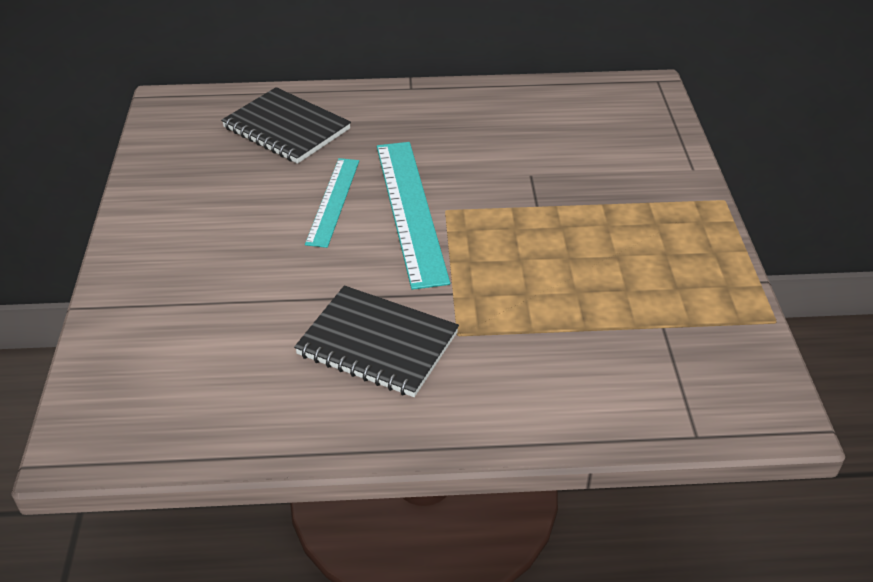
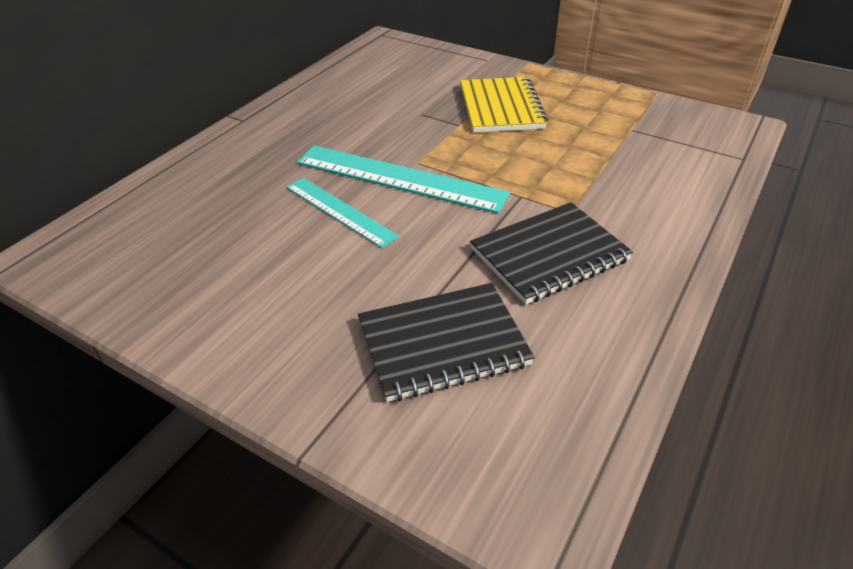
camera: 55 degrees left, 0 degrees up
(286, 129) = (201, 199): black notebook -> black notebook (443, 344)
(601, 219) = (501, 108): none -> yellow notebook

